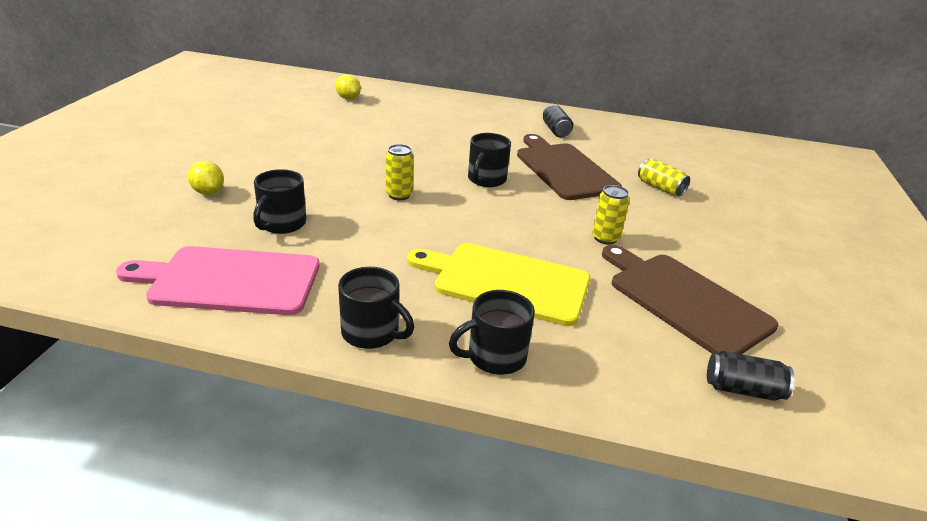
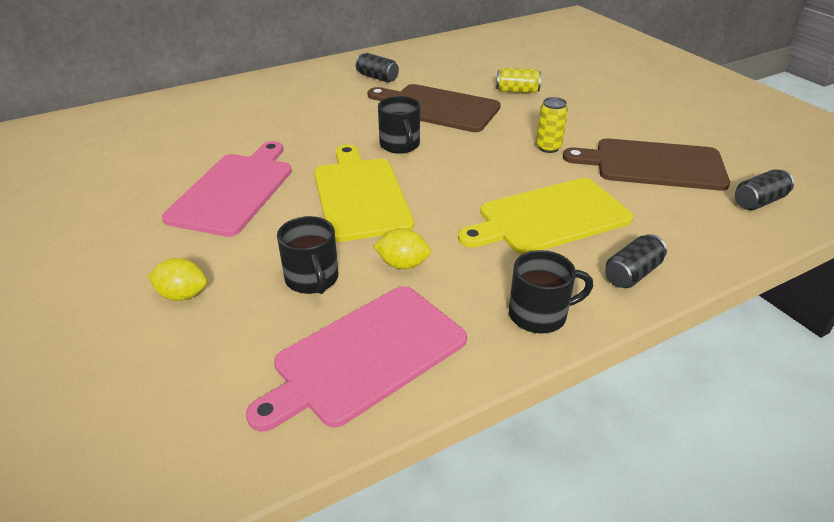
camera: 40 degrees left, 5 degrees up
(332, 154) = (234, 190): none -> pink cutting board
(348, 98) = (144, 128): yellow lemon -> yellow lemon (403, 264)
(399, 195) = (360, 195): yellow can -> yellow cutting board
(495, 357) = (632, 274): black mug -> black can

